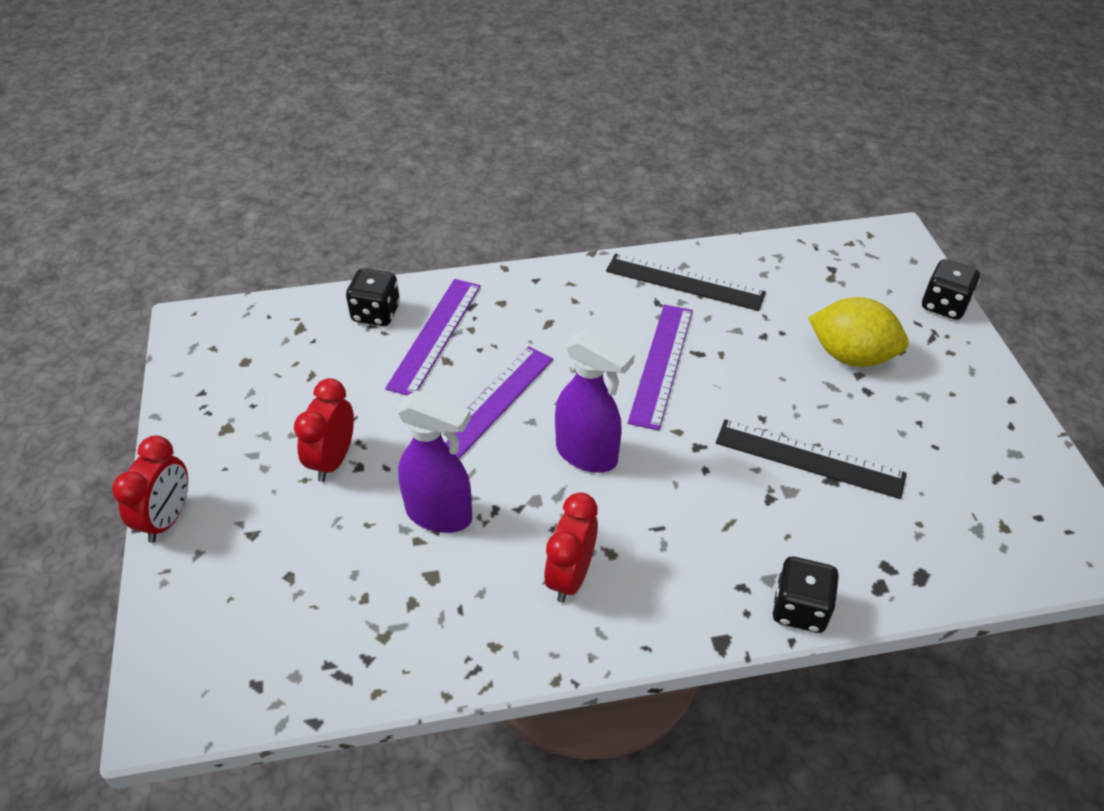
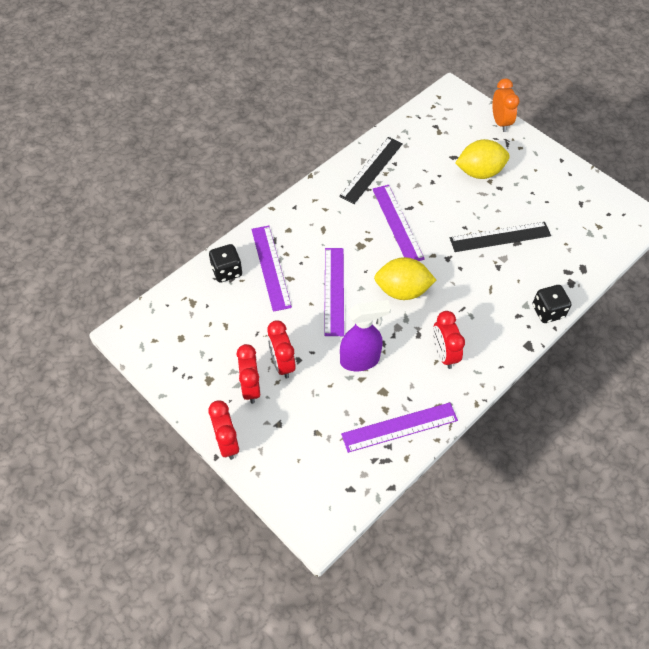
camera: 35 degrees left, 10 degrees up
(265, 467) = (251, 387): none -> red clock
(408, 641) = (399, 427): none -> purple ruler
(587, 455) = (402, 290): purple spray bottle -> yellow lemon
(684, 282) = (371, 170): black ruler -> black ruler turned 45 degrees counterclockwise
(944, 305) = (500, 122): black dice -> orange clock

